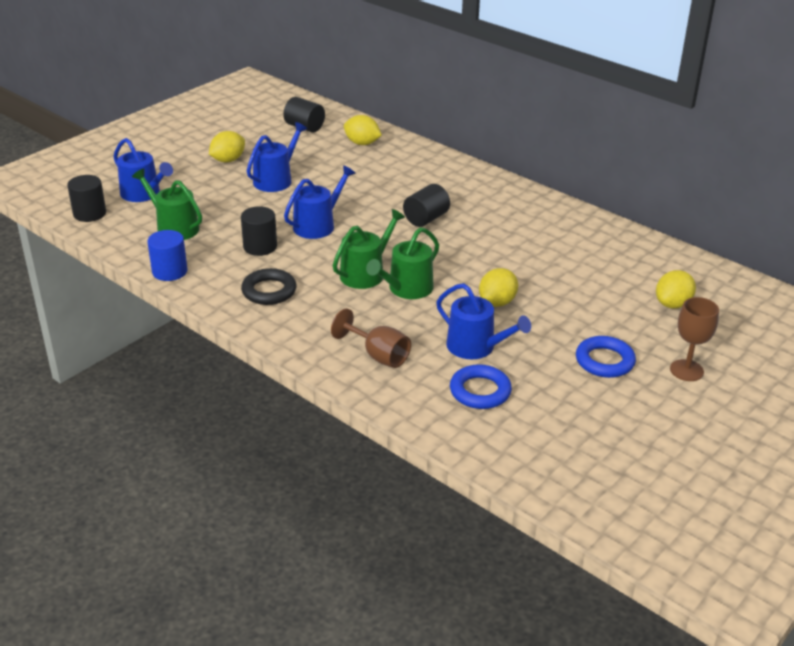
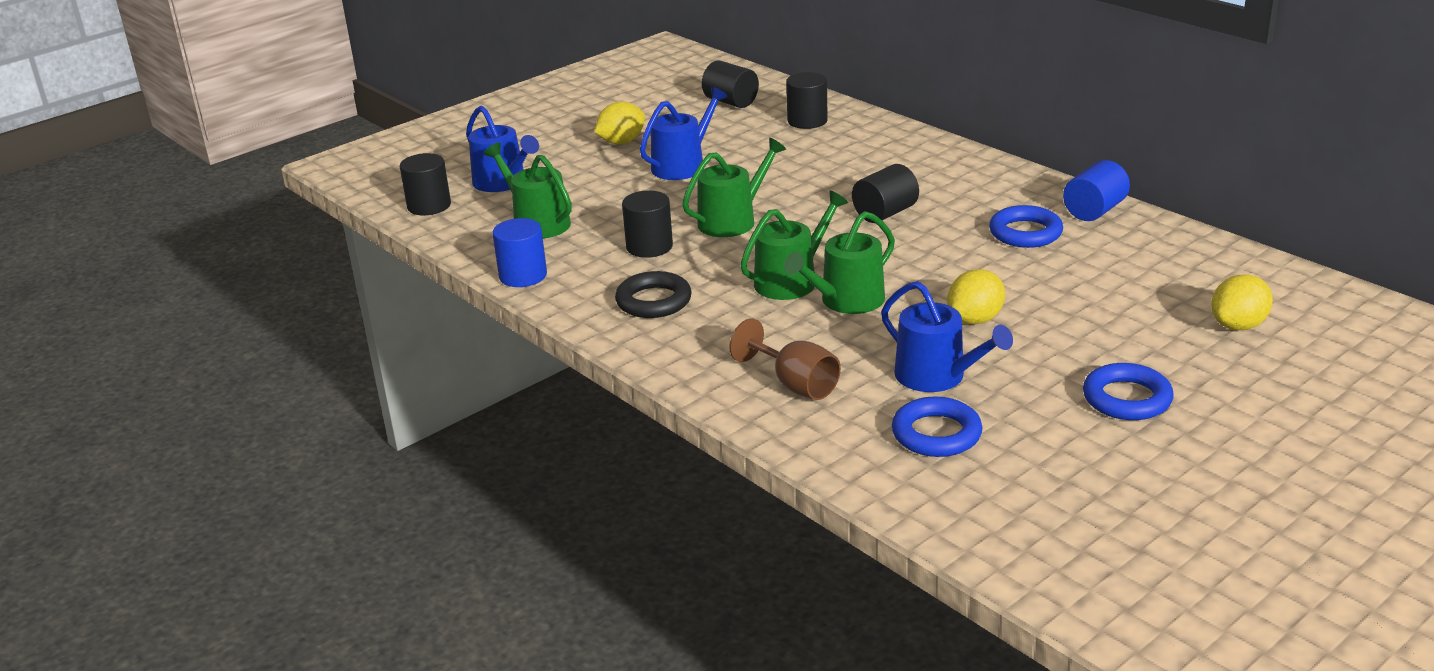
camera: 10 degrees right, 5 degrees down
(318, 225) = (732, 220): blue watering can -> green watering can
(362, 143) = (807, 121): yellow lemon -> black cylinder
(525, 234) = (1025, 233): none -> blue ring
(570, 216) = (1094, 211): none -> blue cylinder
(686, 370) = (1251, 414): brown goblet -> none

